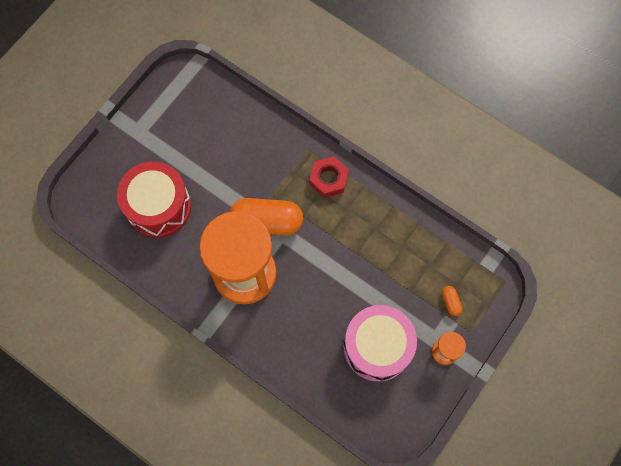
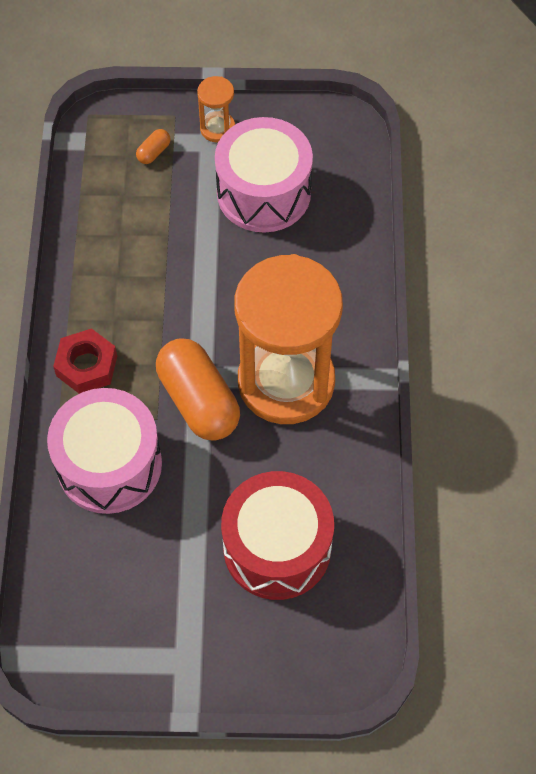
camera: 125 degrees left, 10 degrees down
(263, 157) = (109, 464): none -> pink drum

